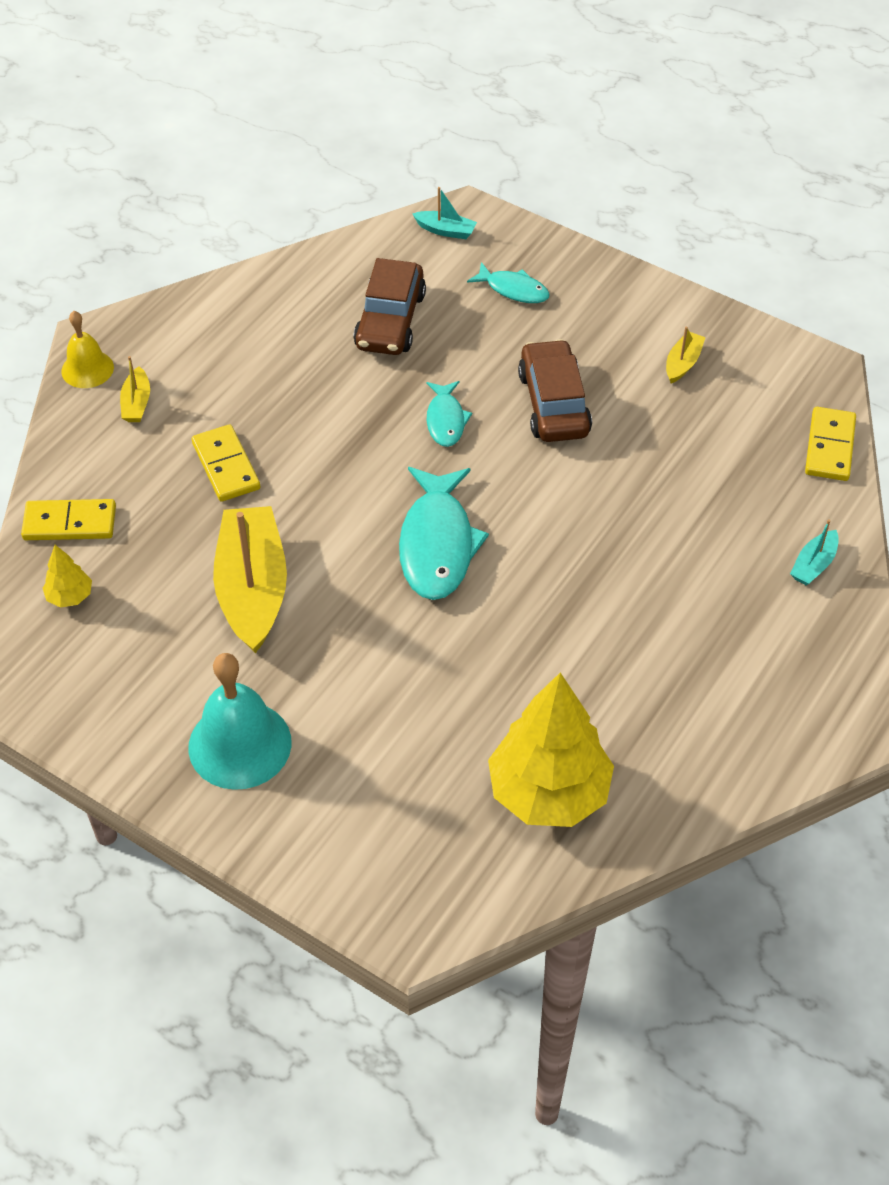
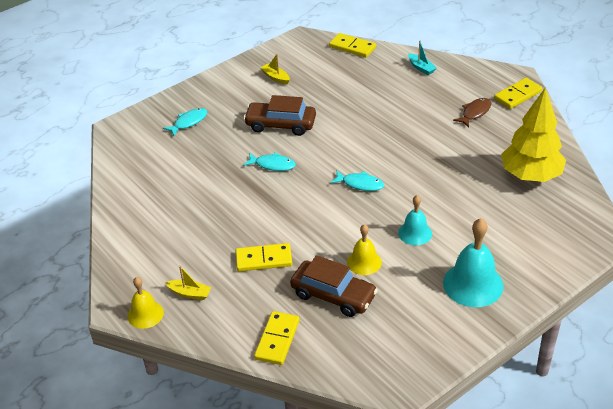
camera: 70 degrees left, 10 degrees down
(70, 596) = (338, 347): yellow tree -> none
(253, 589) = (364, 262): yellow boat -> yellow bell
(339, 643) = (415, 233): none -> turquoise bell
(390, 320) = (184, 172): brown car -> brown car (333, 295)
(437, 544) = (360, 184): turquoise fish -> turquoise fish, size x0.55
(445, 230) = (125, 138): turquoise boat -> none
(706, 675) = (475, 113): none -> brown fish
(795, 738) = (517, 95): none -> yellow domino

